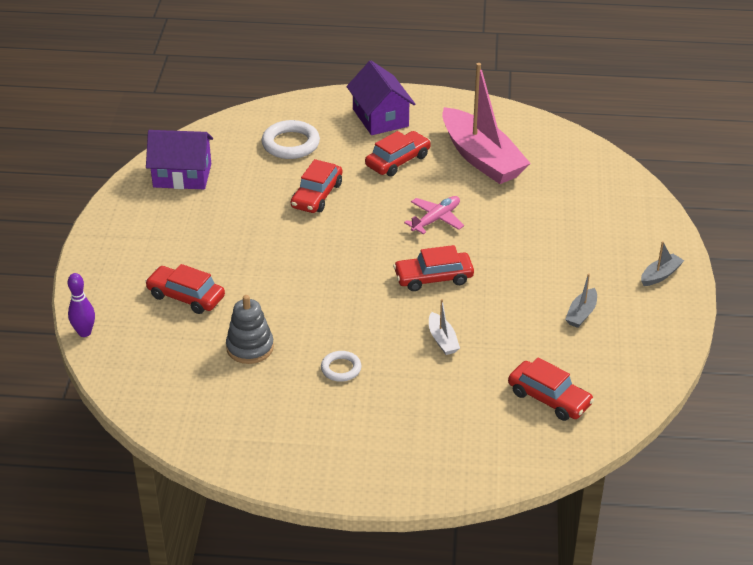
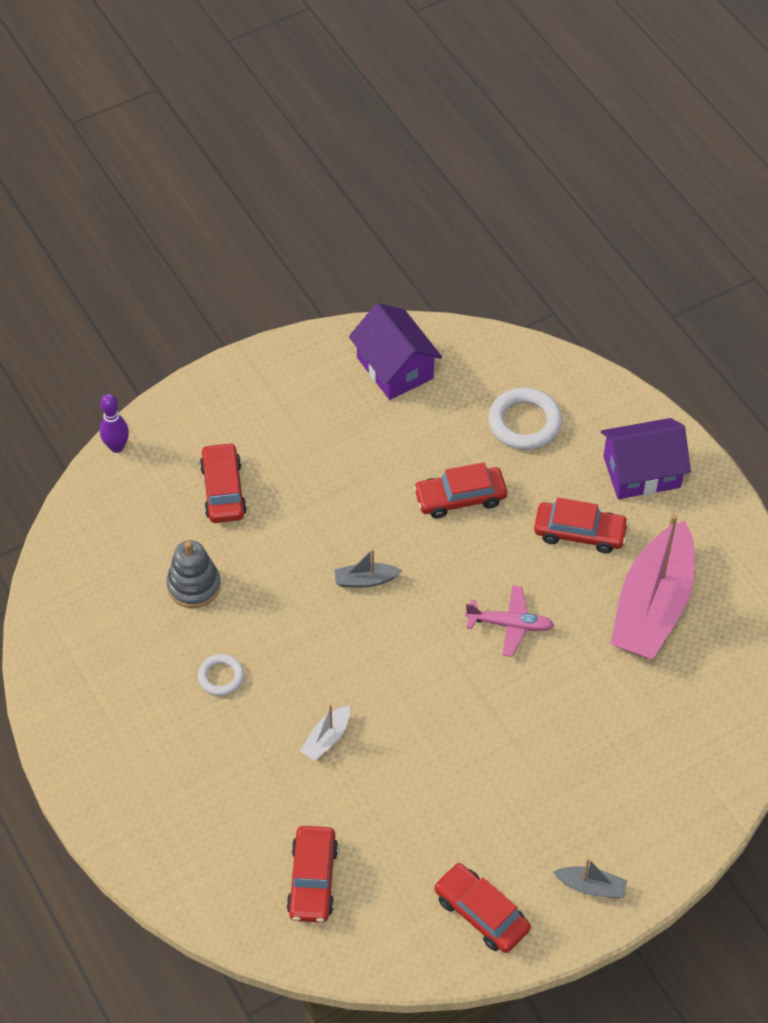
camera: 55 degrees right, 15 degrees up
(380, 118) = (641, 472): purple house -> purple house turned 45 degrees clockwise
(433, 278) = (414, 676): red car -> red car (481, 913)
(581, 314) = (465, 842): grey boat -> grey boat (365, 580)

